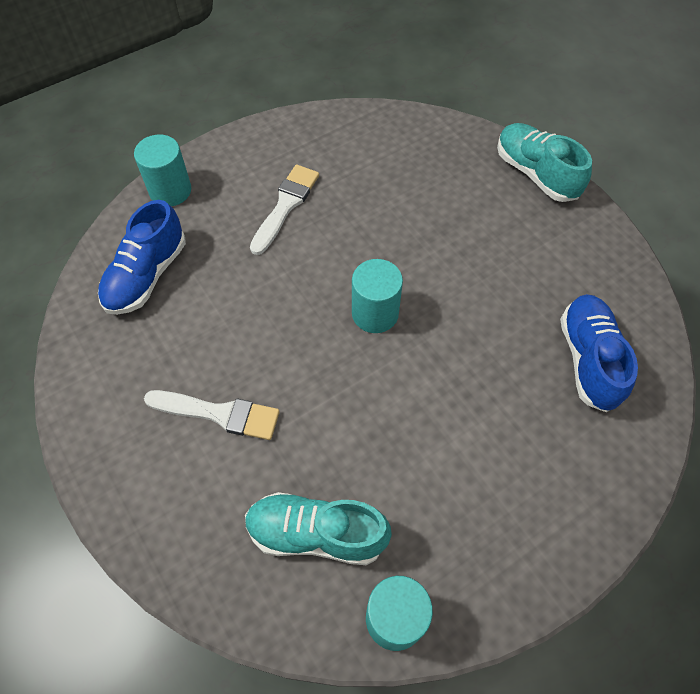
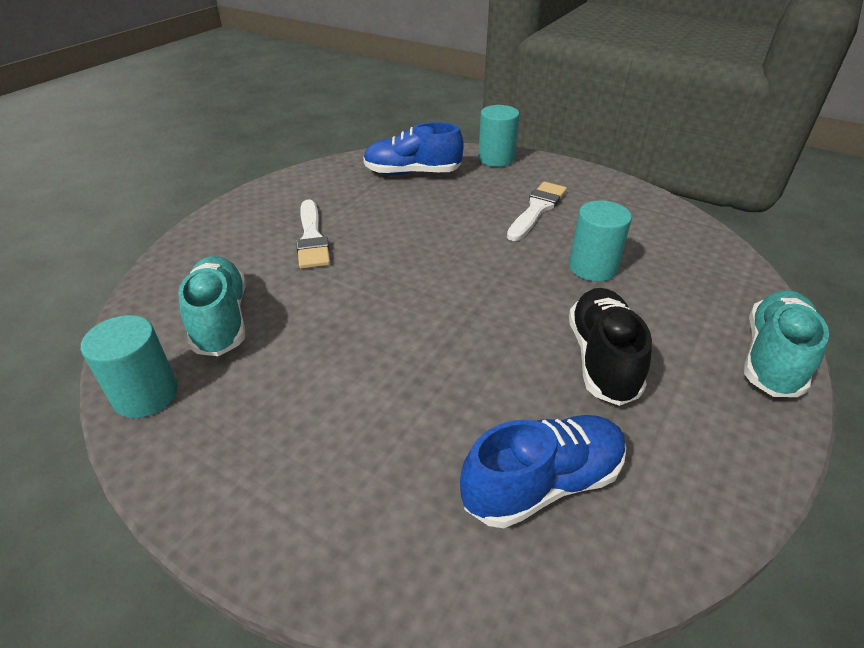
camera: 65 degrees right, 20 degrees down
(286, 205) = (537, 209): white brush -> white brush turned 60 degrees counterclockwise
(375, 313) = (468, 289): turquoise cylinder -> turquoise cylinder (592, 267)
(496, 266) = (602, 359): none -> black shoe

